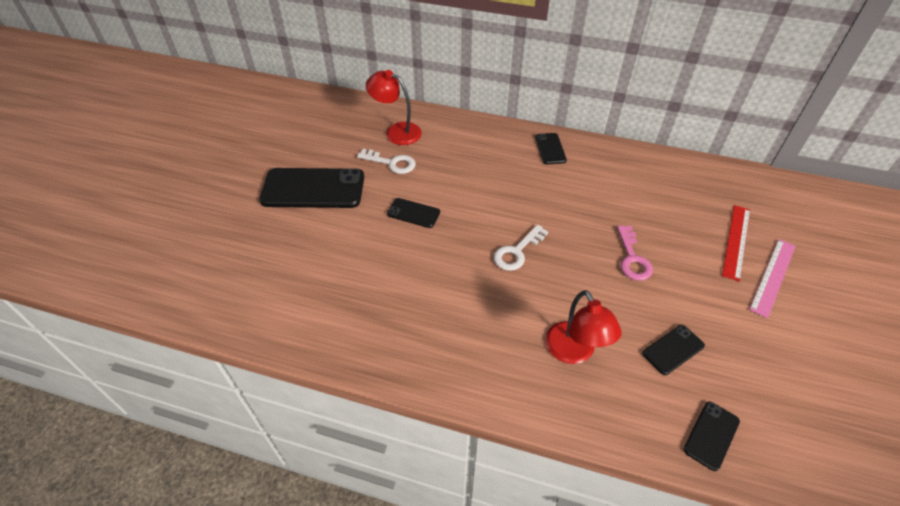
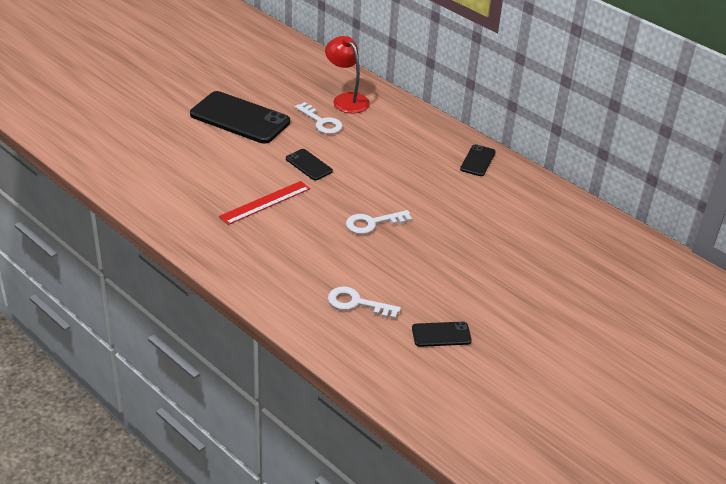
camera: 25 degrees right, 10 degrees down
(574, 352) = (357, 303): red lamp -> white key
(632, 258) = (470, 265): pink key -> none
(711, 435) = (416, 393): black phone -> none
(736, 241) = (583, 291): red ruler -> red ruler (265, 202)
(773, 277) = (589, 327): pink ruler -> none

